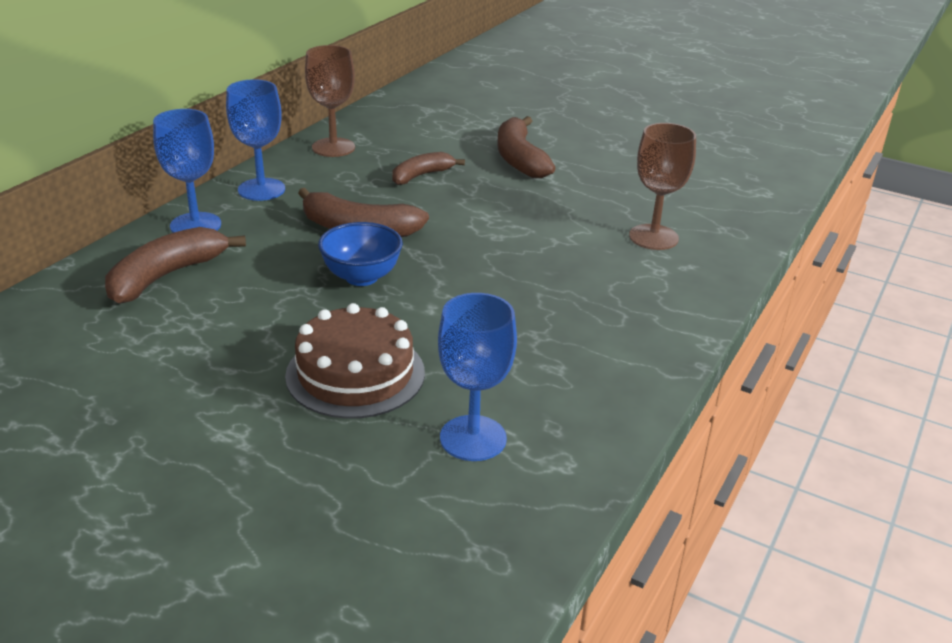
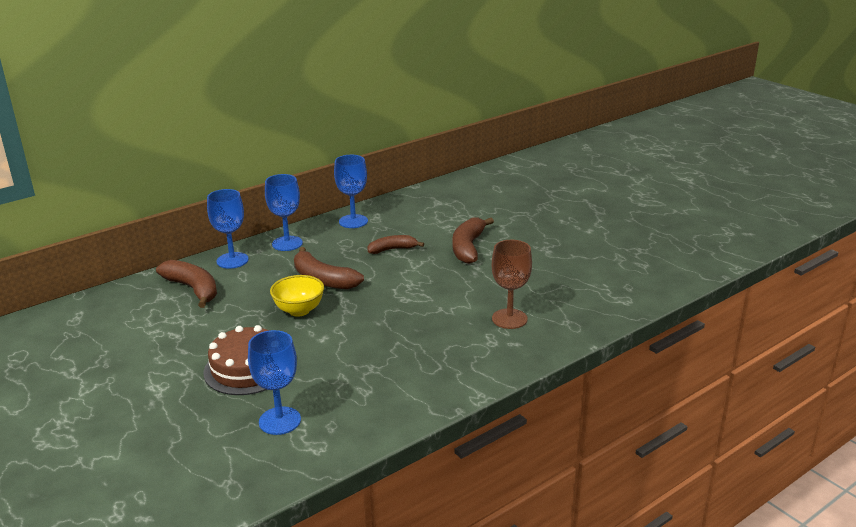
camera: 25 degrees right, 5 degrees down
(166, 276) = (193, 289): brown banana -> brown banana turned 75 degrees clockwise
(333, 147) = (353, 221): brown goblet -> blue goblet
(361, 277) = (299, 310): blue bowl -> yellow bowl

